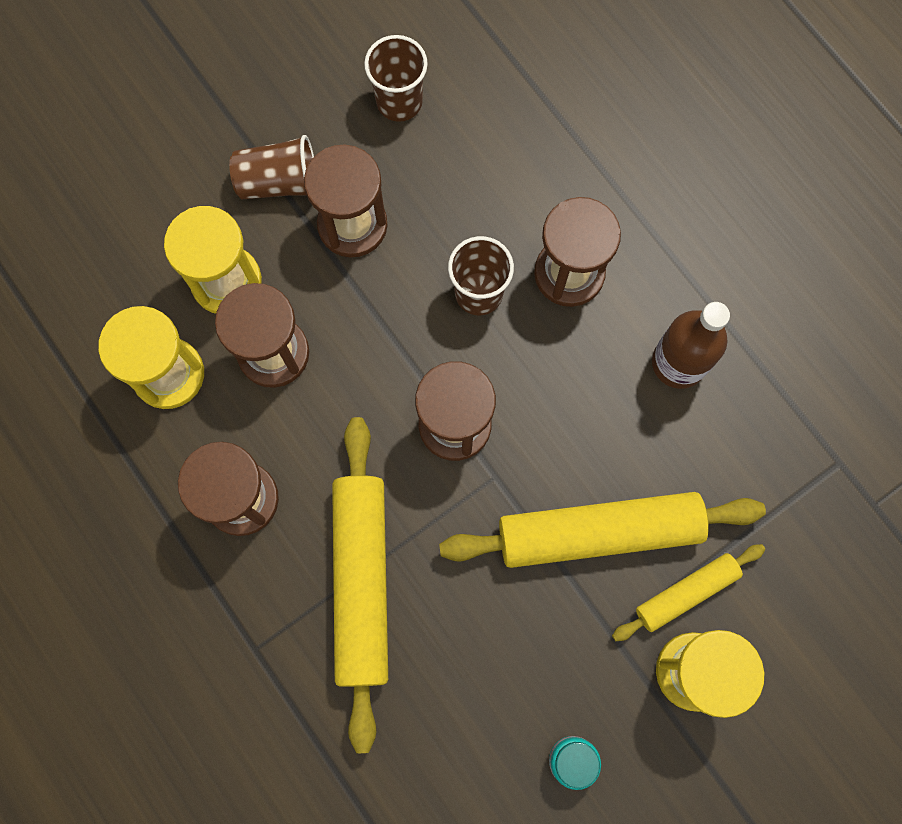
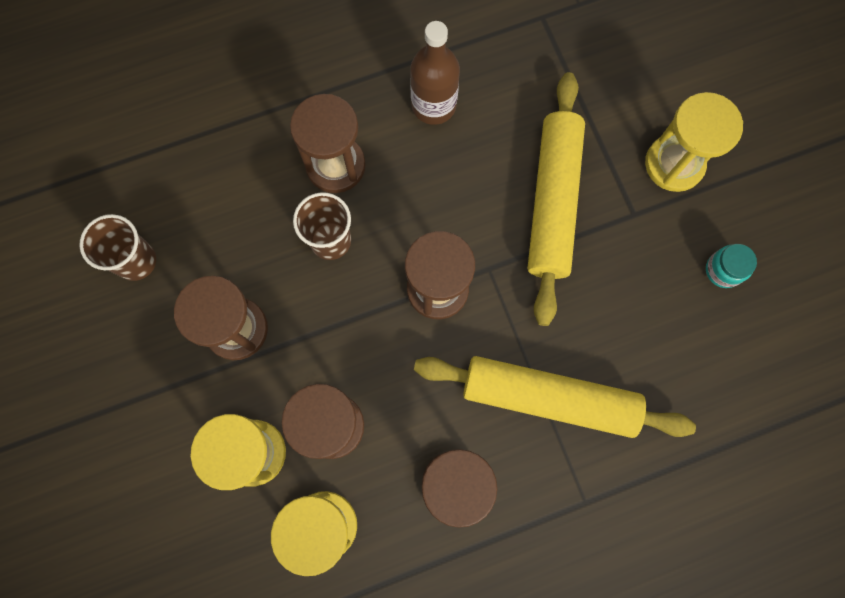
camera: 75 degrees left, 0 degrees up
(279, 182) = (175, 384): brown cup -> none
(686, 593) = (614, 152): yellow rolling pin -> none

